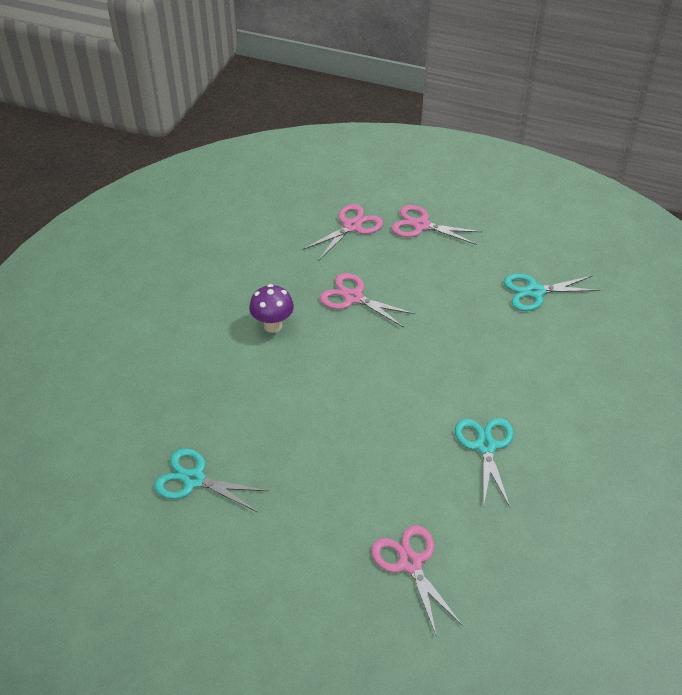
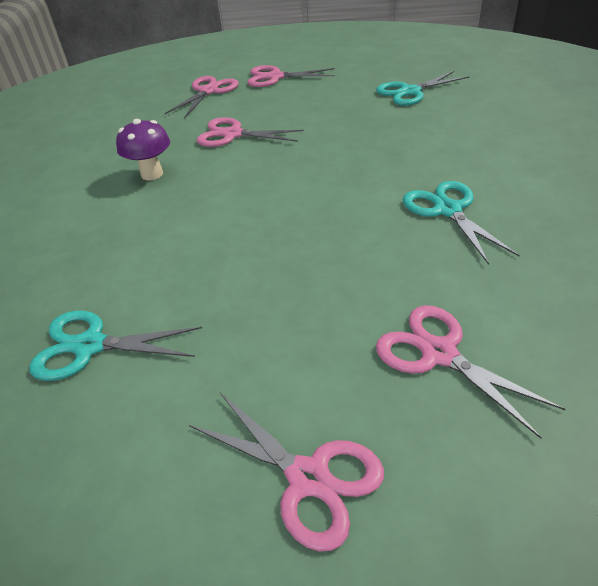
camera: 15 degrees left, 5 degrees down
(296, 612) = (308, 477): none -> pink scissors

